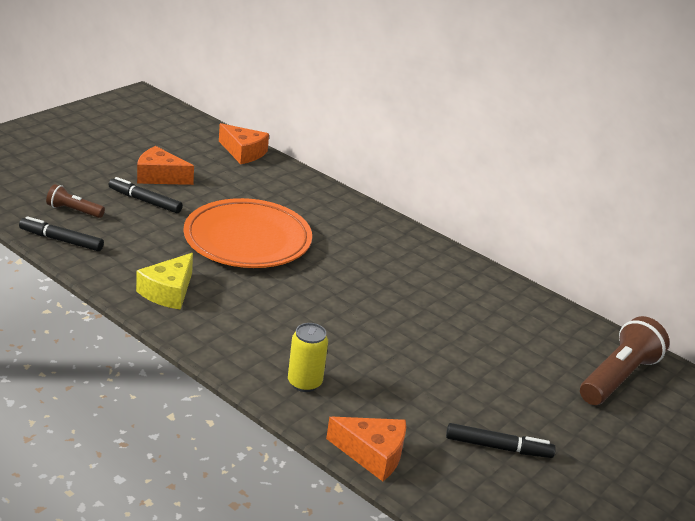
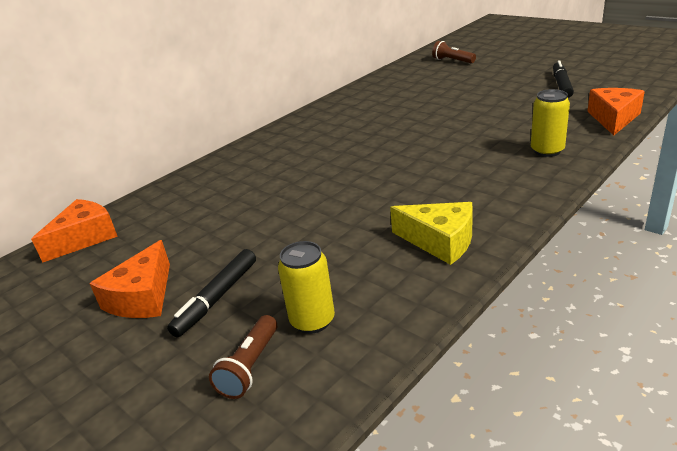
camera: 80 degrees left, 0 degrees up
(61, 240) = (345, 360): black marker -> none
(103, 232) = (312, 321): none -> yellow can
(247, 240) = (308, 207): orange plate -> none
(618, 377) = (452, 61): brown flashlight -> brown flashlight, size x0.54

